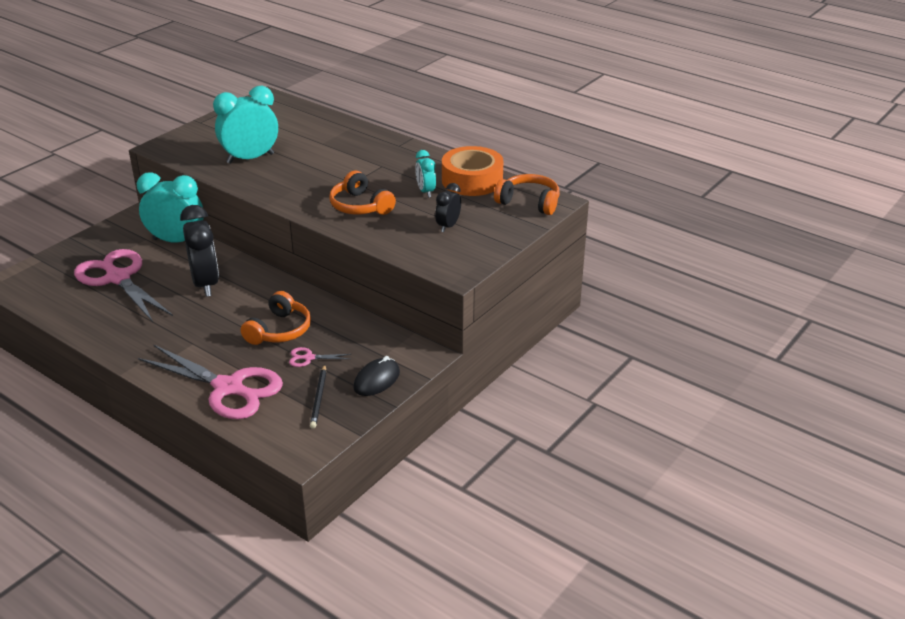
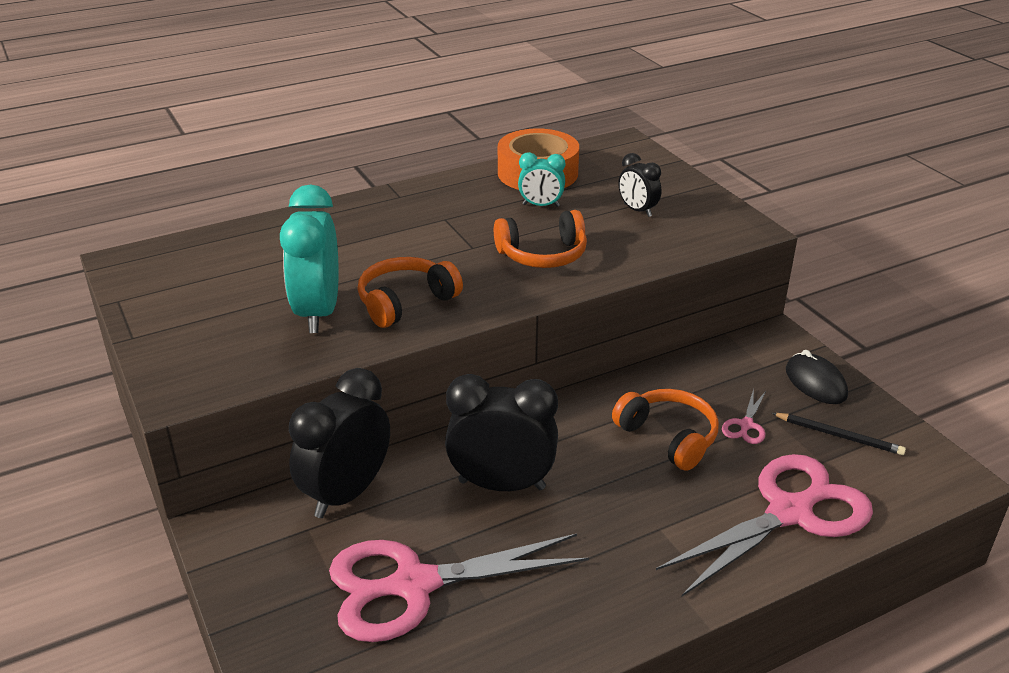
camera: 65 degrees left, 0 degrees up
(176, 241) = (346, 493): turquoise clock -> black clock
(529, 202) = (616, 155): orange headphones -> orange headphones (405, 302)

